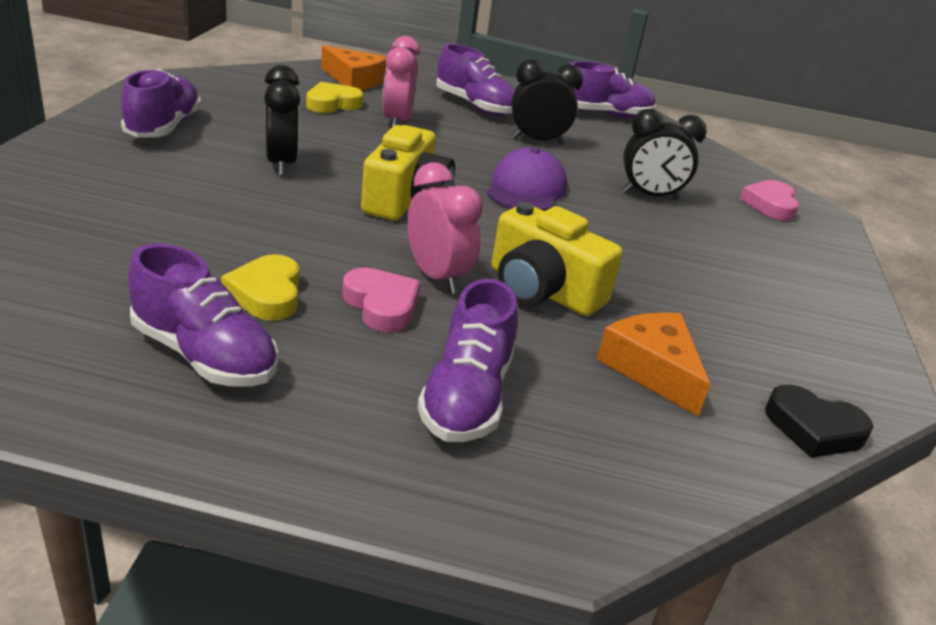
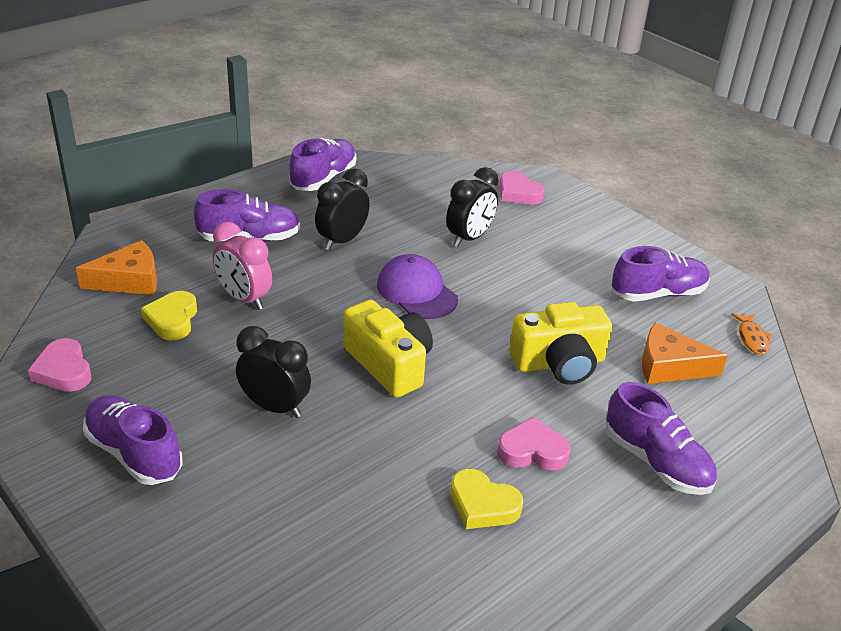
camera: 50 degrees left, 5 degrees up
(204, 355) = (545, 570): purple shoe -> purple shoe (658, 294)
(225, 84) = (63, 371): none -> pink heart
(437, 277) = (512, 405): pink clock -> none
(813, 429) = (752, 338): black heart -> orange fish

